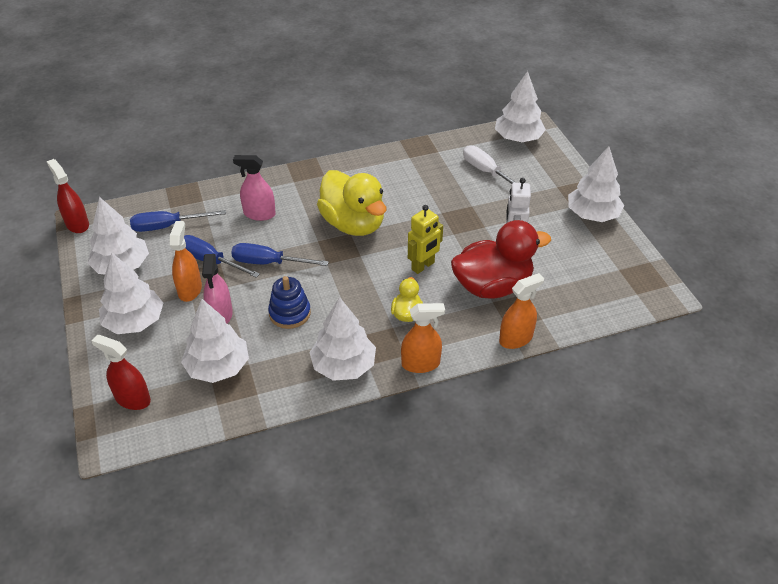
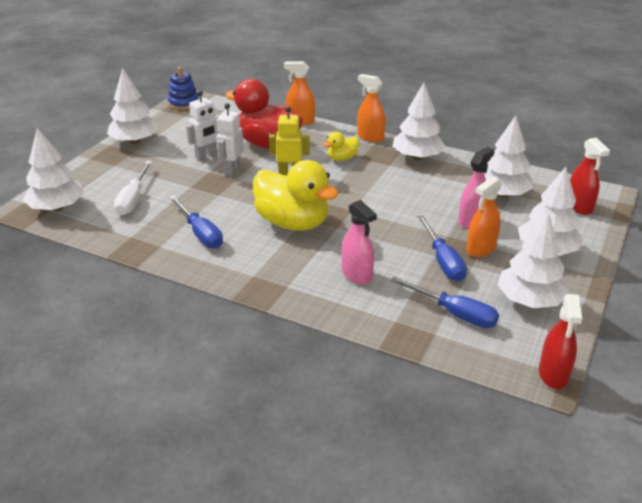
camera: 135 degrees left, 10 degrees down
(268, 263) = (395, 233): blue screwdriver -> blue screwdriver (200, 233)
(290, 313) = (418, 196): blue stacking toy -> blue stacking toy (183, 103)
(353, 224) = (293, 223): yellow duck -> yellow duck turned 120 degrees clockwise
(470, 239) = (232, 170): none -> white robot

